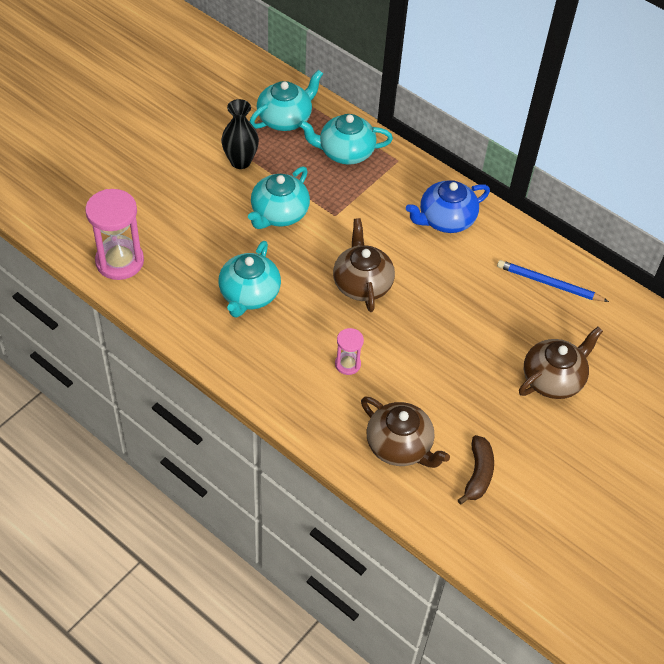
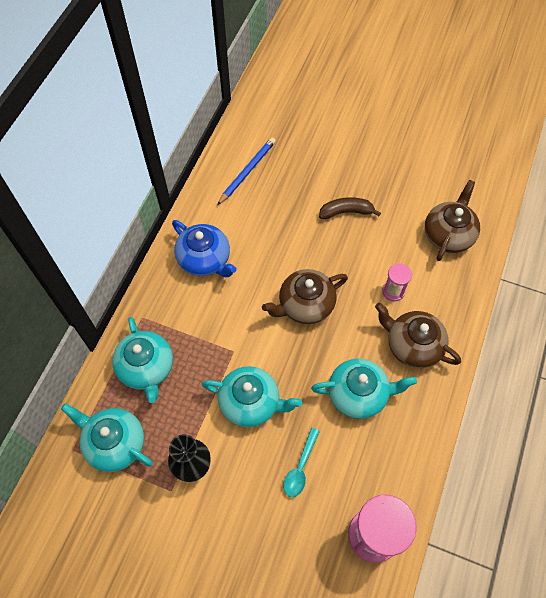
camera: 105 degrees left, 10 degrees up
(203, 230) = (300, 467): none -> turquoise spoon
(478, 474) = (444, 181): brown banana -> brown banana (346, 212)
(549, 284) = (247, 171): blue pencil -> blue pencil turned 150 degrees counterclockwise
(553, 379) = (339, 152): brown teapot -> brown teapot (412, 345)

